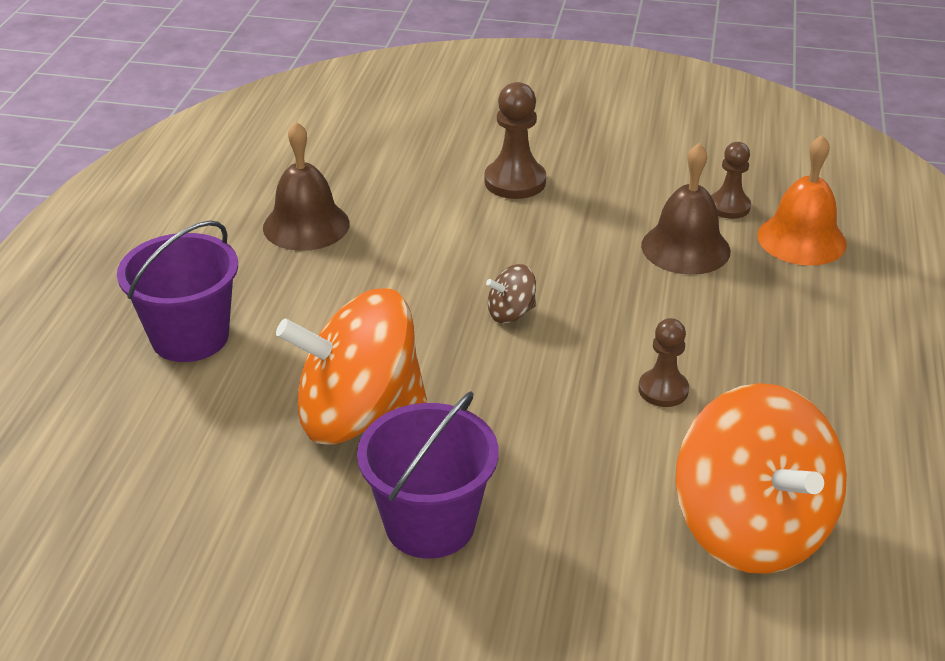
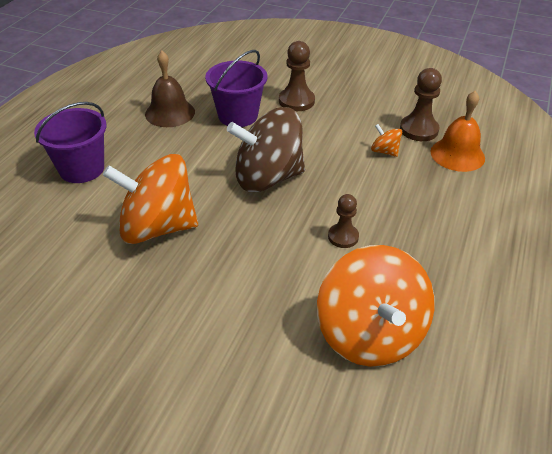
camera: 10 degrees right, 5 degrees up
(430, 524) = (174, 301): purple bucket -> purple bucket (238, 116)
(511, 313) = (267, 178): brown spinning top -> brown spinning top, size x2.41
(685, 248) = (384, 151): brown bell -> orange spinning top
(729, 207) = (418, 130): brown pawn -> brown pawn, size x1.52

